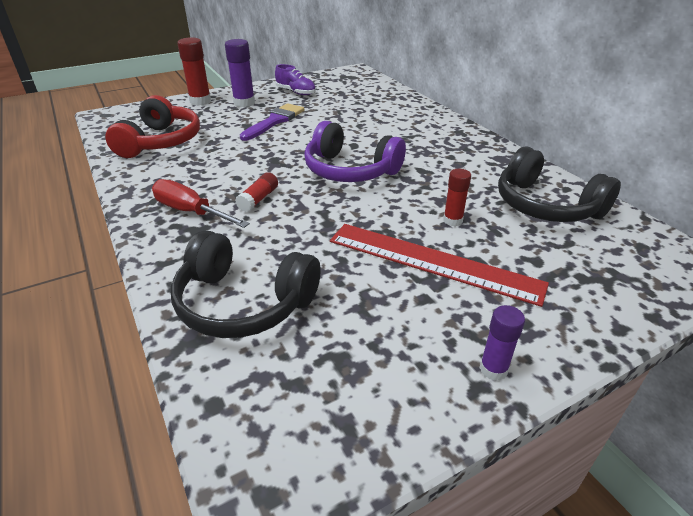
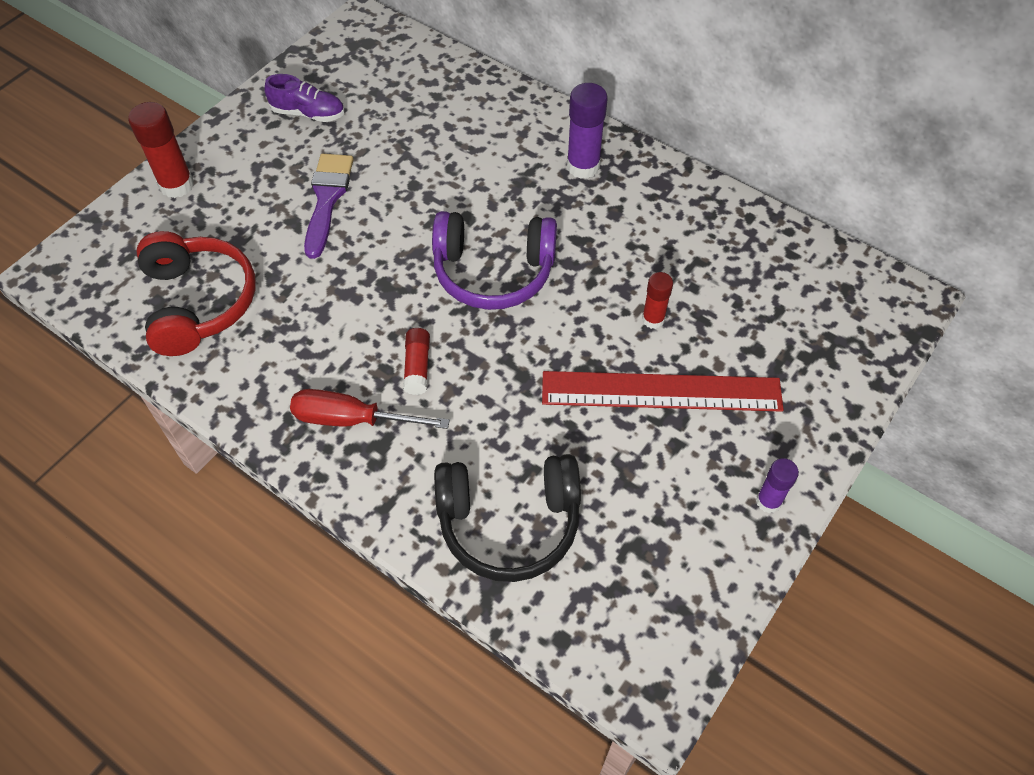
camera: 25 degrees left, 20 degrees up
(244, 103) = (249, 168): purple glue stick -> purple glue stick (583, 166)
(545, 205) = (738, 256): black headphones -> none

